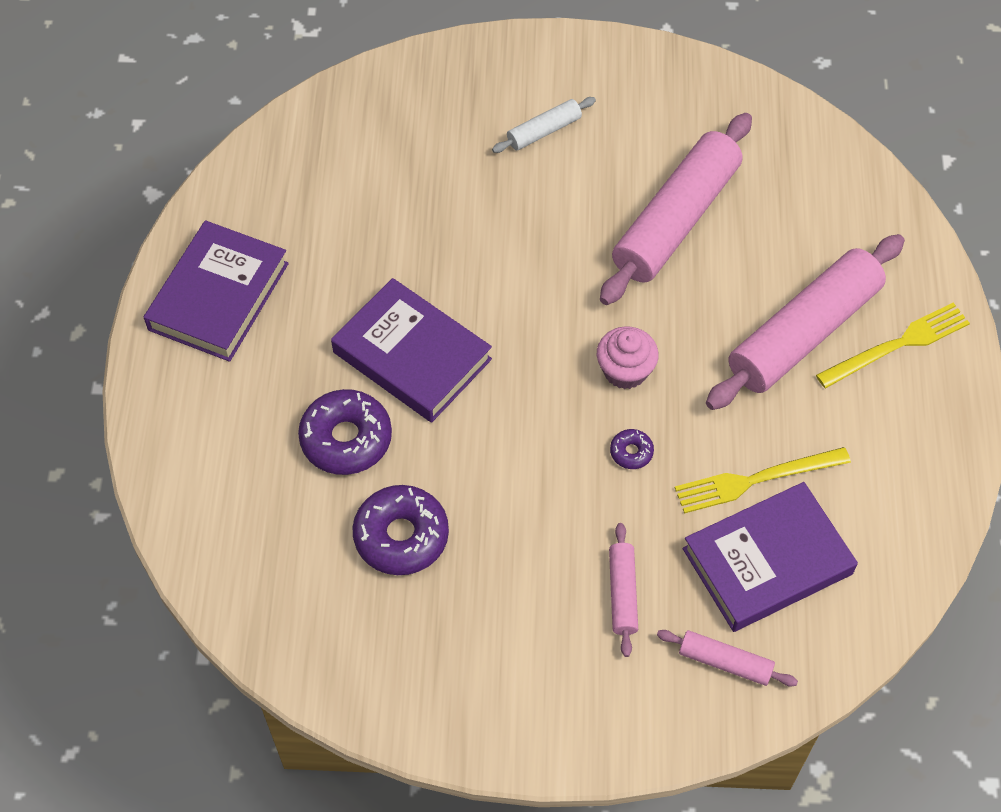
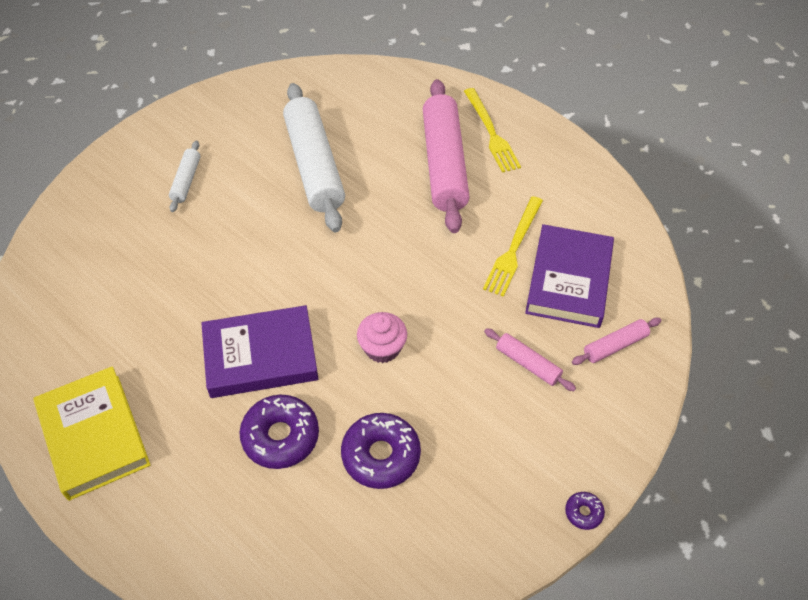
camera: 50 degrees left, 5 degrees down
(218, 296) = (94, 436): purple book -> yellow book
(625, 370) = (384, 257): pink cupcake -> pink cupcake (382, 348)
(631, 452) = (440, 293): purple donut -> purple donut (583, 512)
(676, 220) = (314, 165): pink rolling pin -> white rolling pin
(897, 345) = (491, 133): yellow fork -> yellow fork turned 150 degrees clockwise

